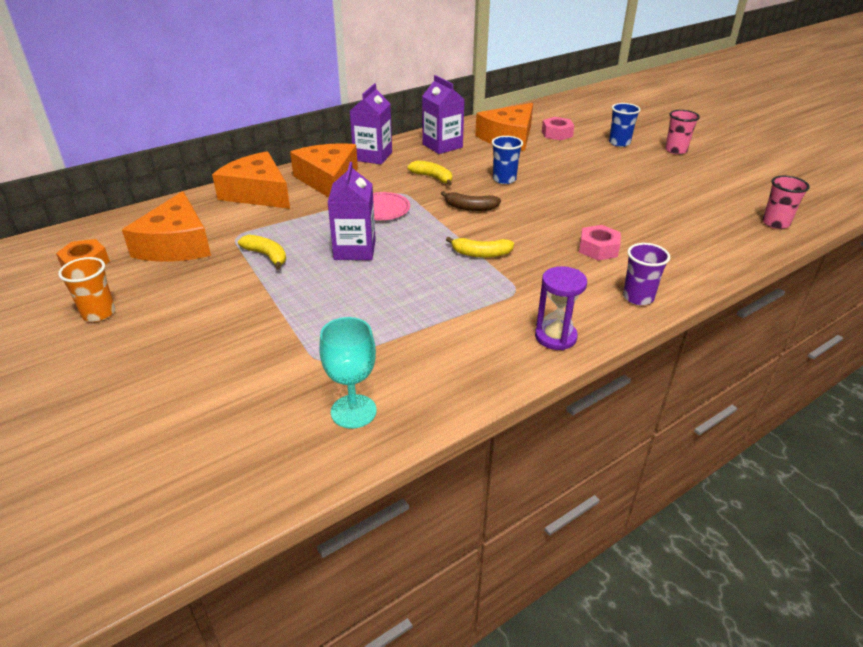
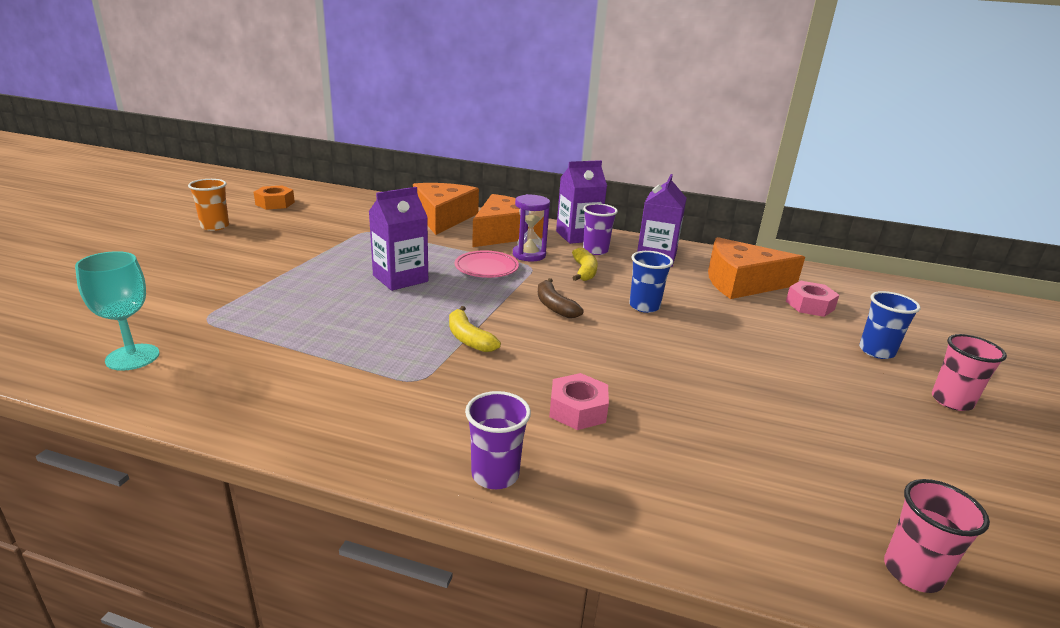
camera: 50 degrees right, 10 degrees down
(176, 244) = (331, 218): orange cheese -> none
(267, 256) = (349, 250): yellow banana -> none
(405, 160) = (595, 250): none -> purple cup
(555, 337) = (343, 434): purple hourglass -> purple hourglass (529, 255)

